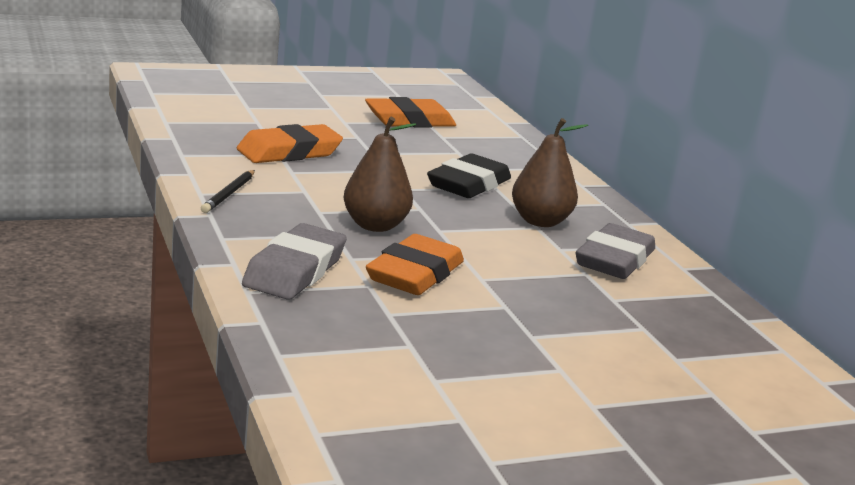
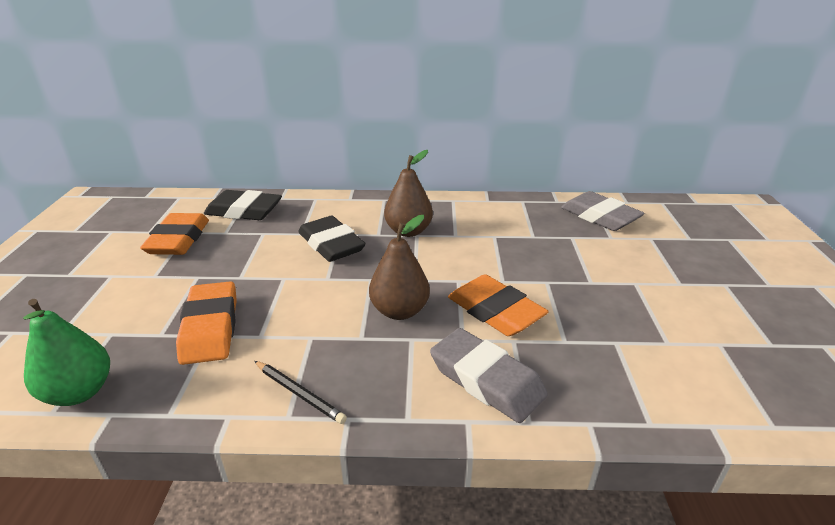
camera: 65 degrees left, 10 degrees up
(188, 125) = (79, 392): none -> green pear
(492, 138) = (244, 211): none -> black eraser
(614, 260) = (475, 220): grey eraser -> grey eraser (599, 216)

